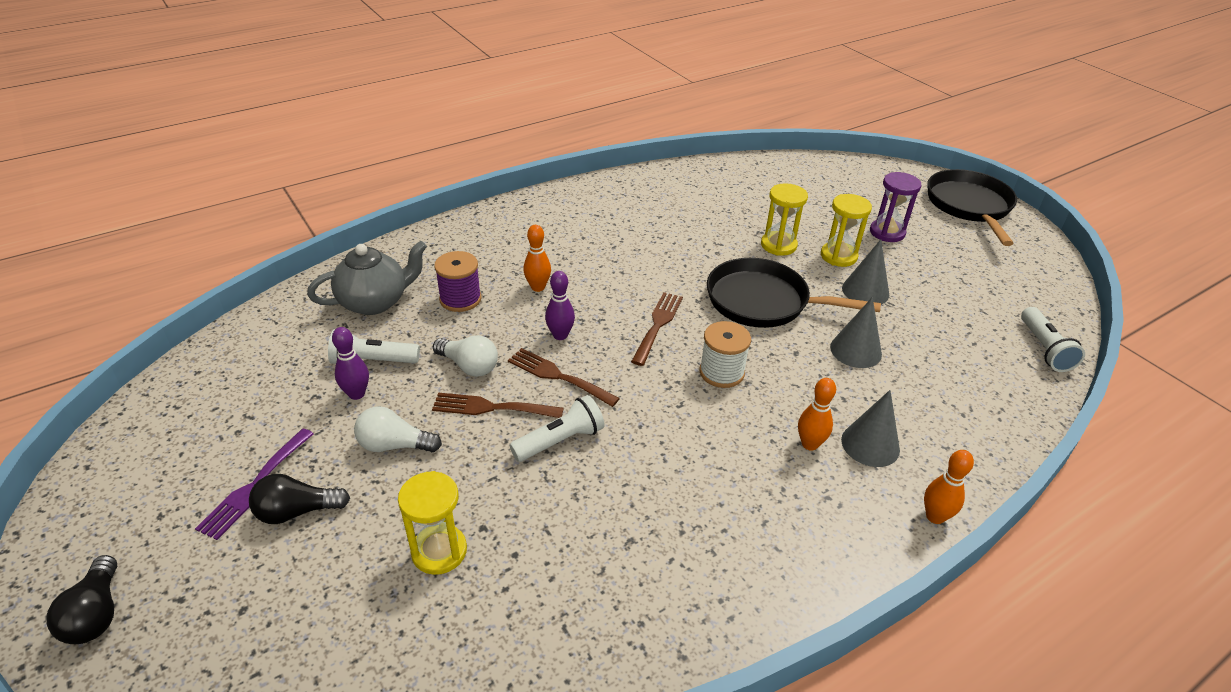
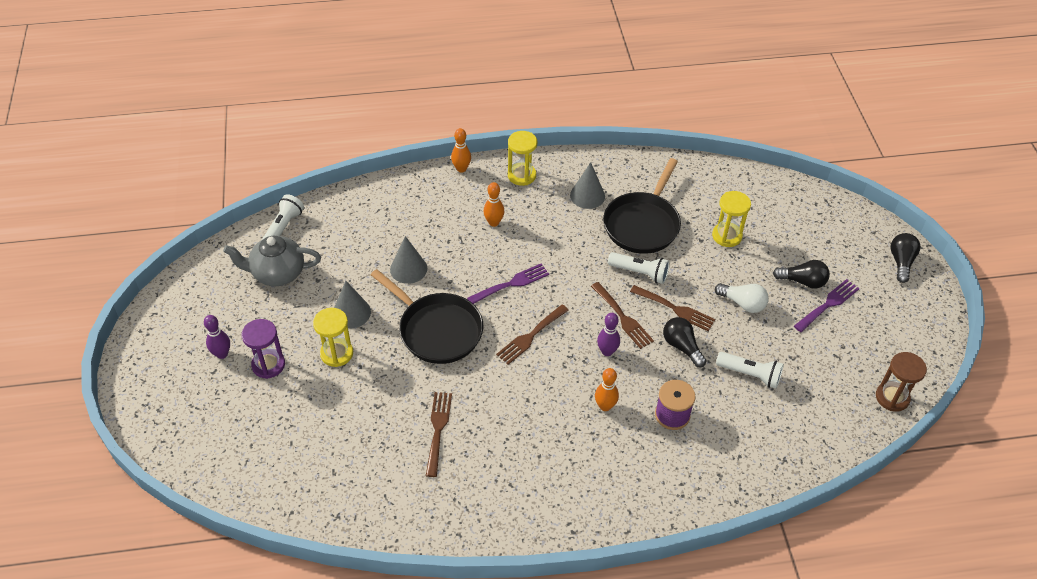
camera: 155 degrees left, 10 degrees up
(174, 388) = (892, 397): none -> brown hourglass
(357, 394) = (763, 350): purple bowling pin -> purple bowling pin (222, 354)
(375, 302) = (742, 436): grey teapot -> grey teapot (277, 273)
(469, 366) = (682, 347): white light bulb -> black light bulb
(560, 441) = (640, 273): white flashlight -> white flashlight turned 150 degrees counterclockwise
(690, 231) = (438, 429): none -> brown fork
(721, 372) = (511, 284): white spool -> purple fork
(778, 245) = (375, 383): yellow hourglass -> yellow hourglass (521, 175)
(870, 444) = (459, 211): grey cone -> grey cone (587, 195)
(969, 206) = (158, 370): black pan -> black pan (643, 224)

